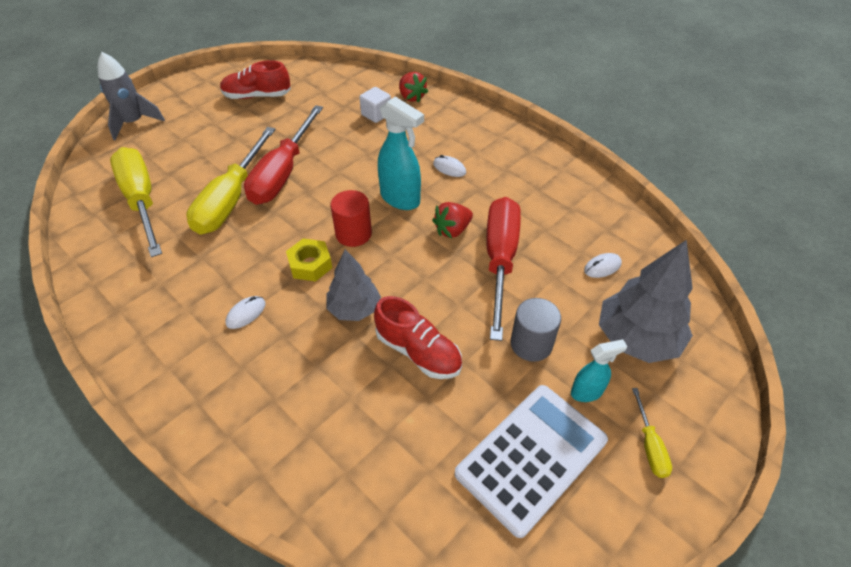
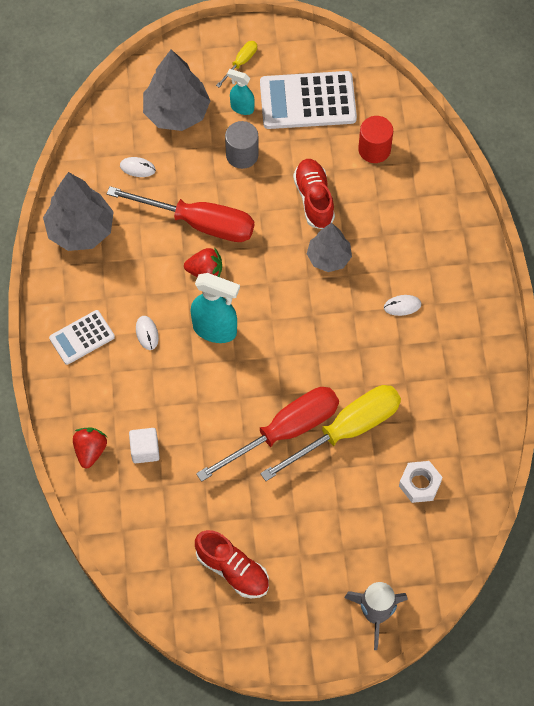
camera: 140 degrees left, 15 degrees up
(142, 201) = (419, 484): yellow screwdriver -> white nut
(310, 264) = (331, 316): yellow nut -> none
(353, 234) = (279, 322): red cylinder -> red cylinder (374, 149)
(400, 199) = (215, 330): turquoise spray bottle -> turquoise spray bottle turned 120 degrees clockwise
(491, 141) = (82, 337): none -> white calculator
(500, 260) = (199, 223): red screwdriver -> red screwdriver turned 120 degrees counterclockwise
(581, 197) = (80, 230): none -> grey tree

